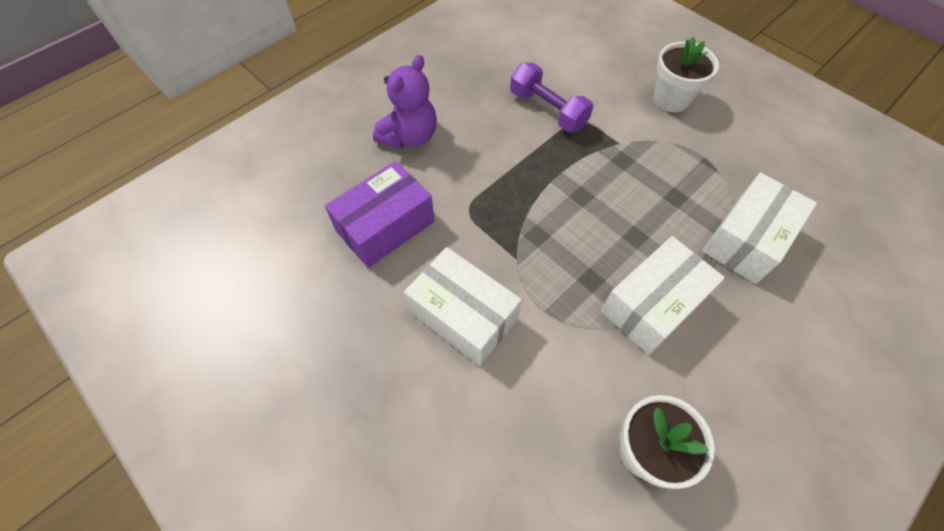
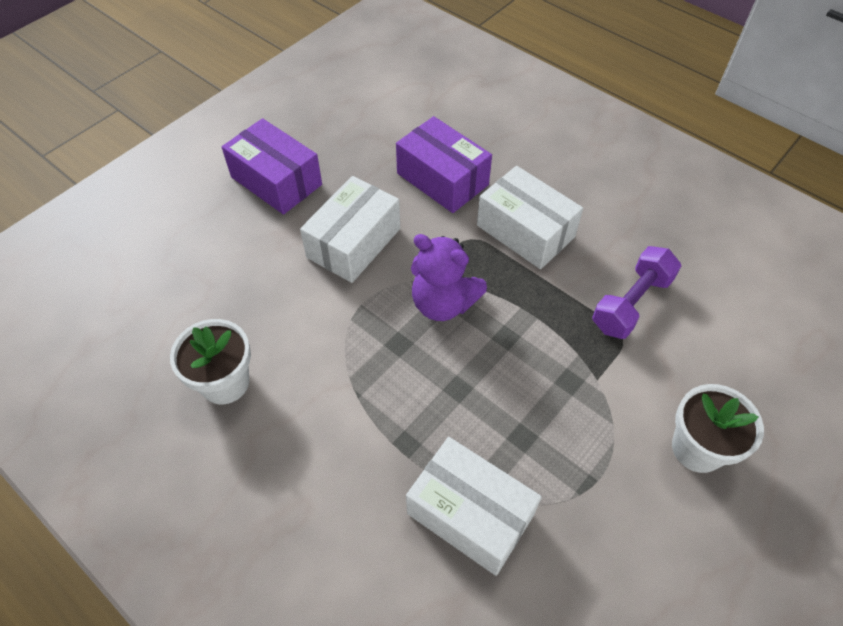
camera: 85 degrees right, 5 degrees down
(352, 403) = (276, 181): none -> purple box
(410, 136) = (556, 184): purple teddy bear -> purple teddy bear (443, 303)
(652, 305) = (373, 400): white box -> white box (525, 231)

